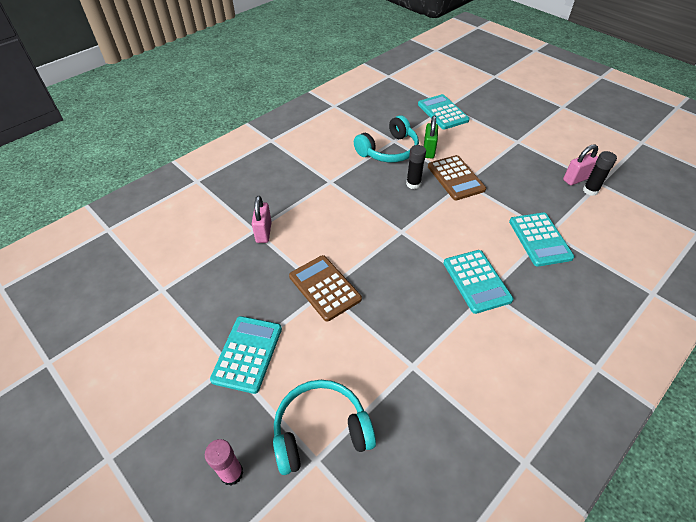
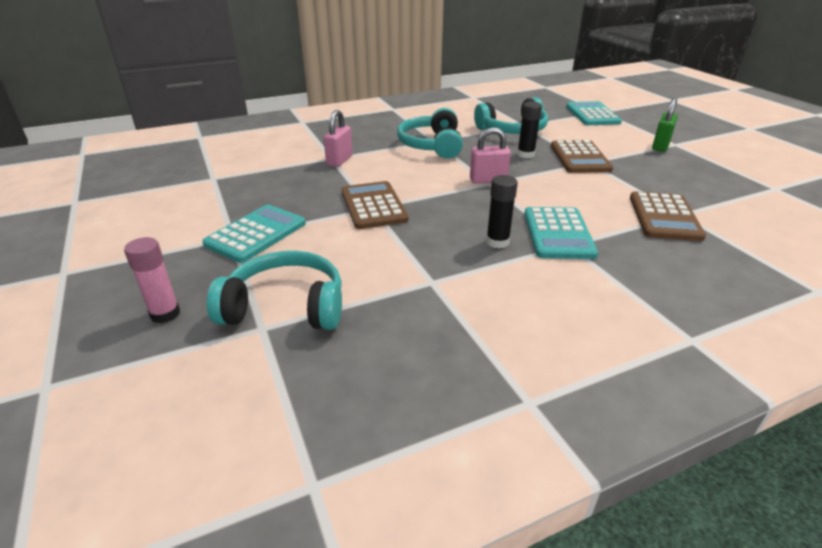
camera: 20 degrees right, 15 degrees down
(332, 189) = (432, 145): none -> turquoise headphones
(429, 151) = (559, 136): green padlock -> green padlock (660, 146)
(539, 239) = (664, 217): turquoise calculator -> brown calculator
(576, 179) = (742, 180): pink padlock -> pink padlock (488, 180)
(590, 190) = (758, 192): black glue stick -> black glue stick (497, 242)

